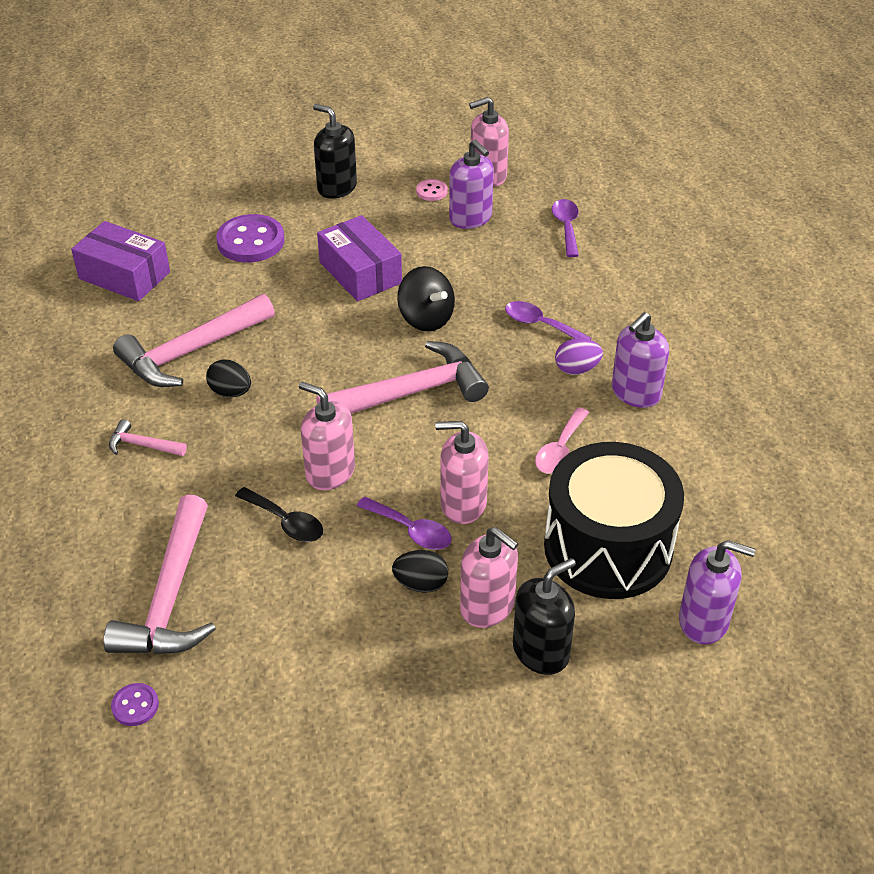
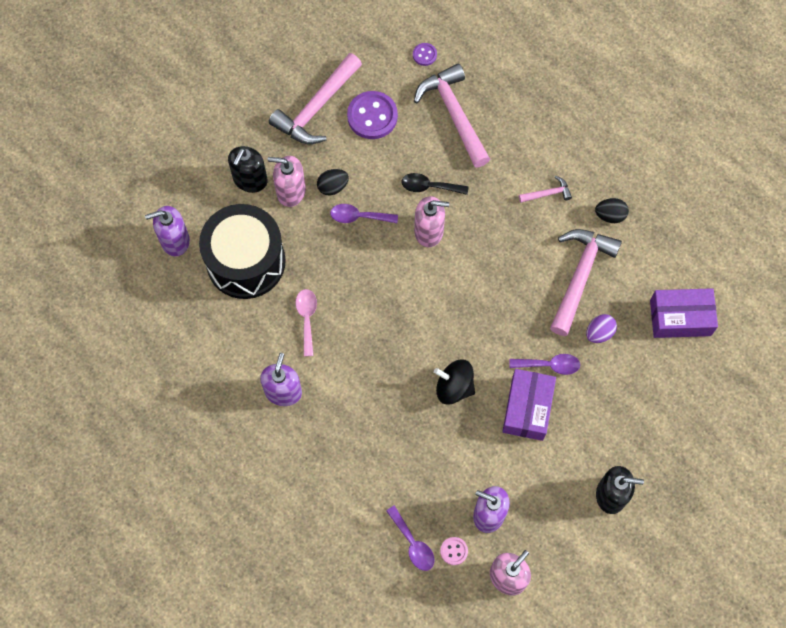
camera: 150 degrees right, 25 degrees up
(230, 392) = (530, 258): black egg -> black egg (610, 215)
(251, 241) = (625, 398): purple button -> purple button (372, 116)
(360, 272) = (527, 408): purple box -> purple box turned 75 degrees clockwise
(411, 393) = (422, 316): pink hammer -> pink hammer (316, 107)
(431, 191) = (538, 531): pink button -> pink button (454, 551)
(463, 504) = (341, 249): pink soap dispenser -> none
(540, 324) = (376, 423): purple spoon -> purple spoon (550, 365)
(577, 369) = (330, 393): purple egg -> purple egg (599, 333)

